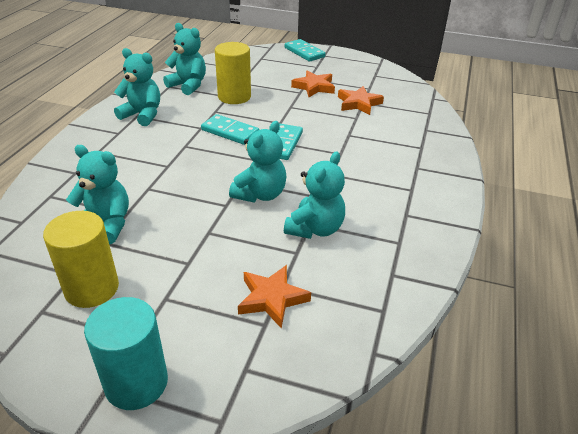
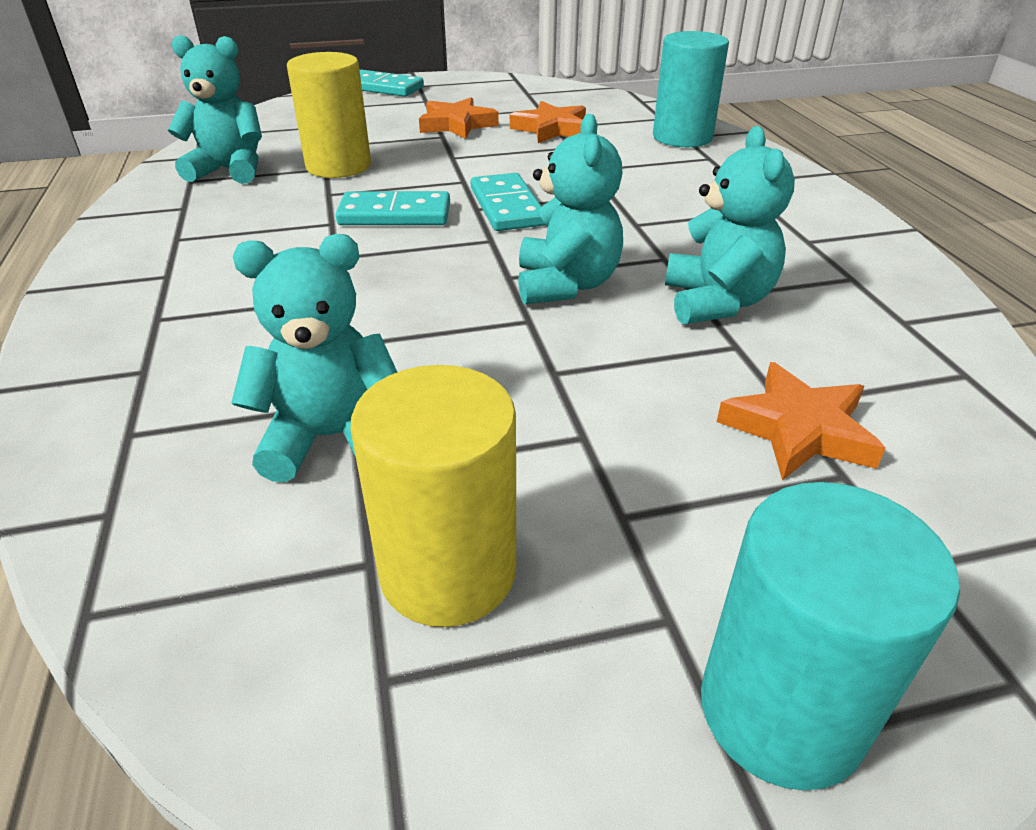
camera: 30 degrees left, 0 degrees up
(142, 115) = (188, 234): turquoise teddy bear -> none
(423, 130) = (682, 137): none -> turquoise cylinder

